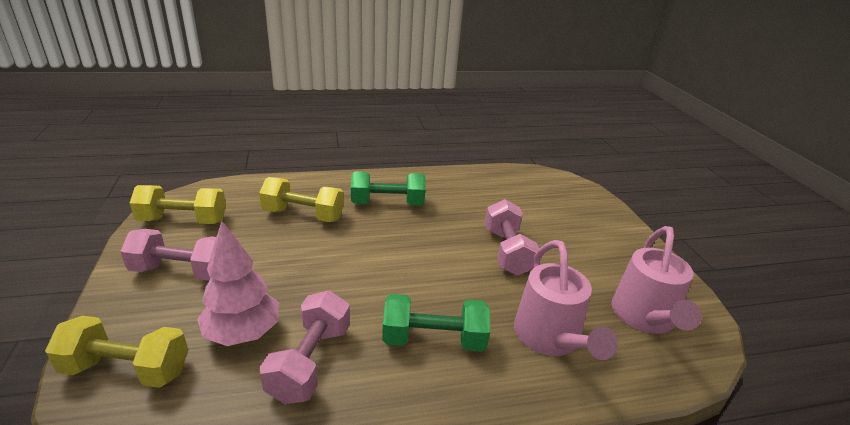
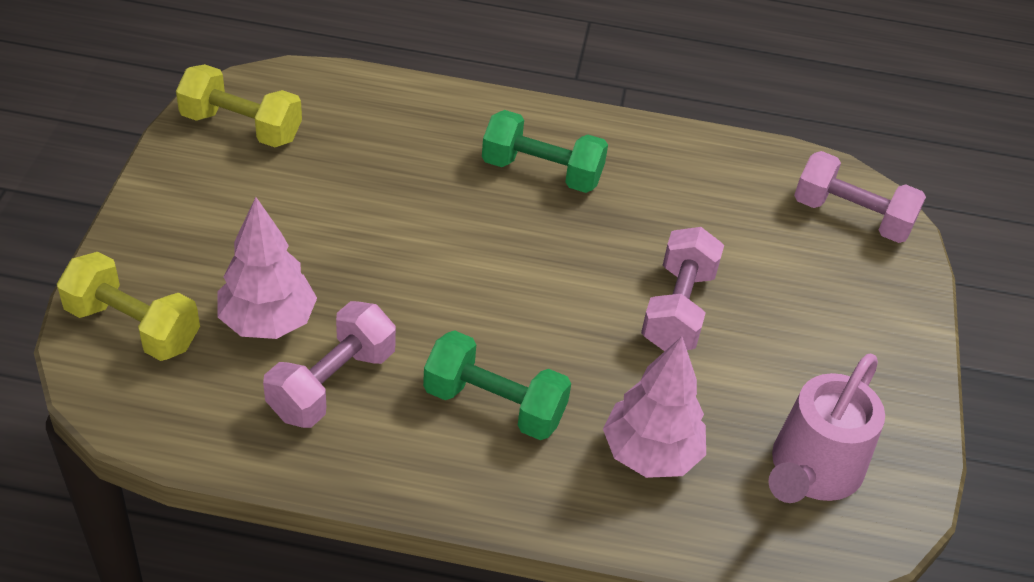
camera: 20 degrees right, 15 degrees up
(181, 271) = (220, 211): pink dumbbell -> pink dumbbell (851, 217)
(303, 215) = (407, 160): yellow dumbbell -> none
(550, 339) = (650, 454): pink watering can -> pink tree

